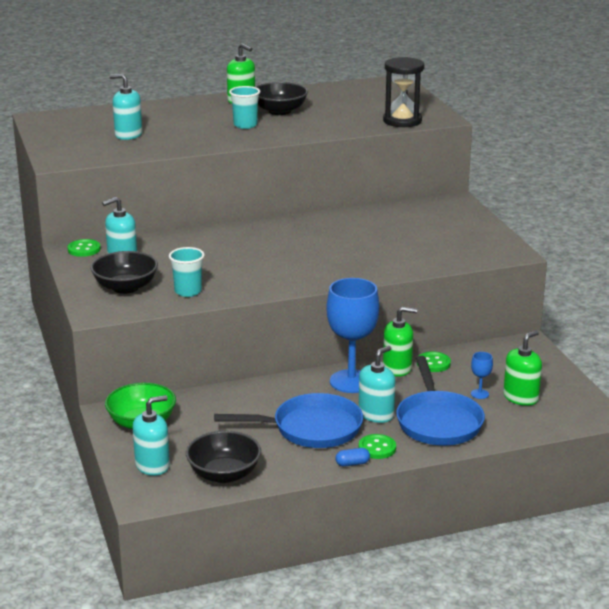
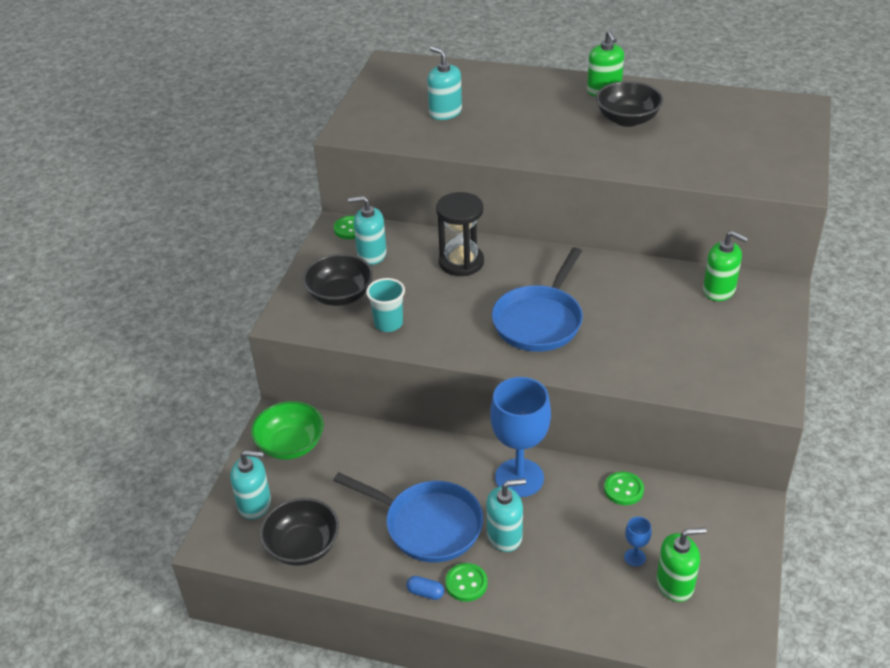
camera: 35 degrees right, 15 degrees up
(245, 125) = (571, 131): turquoise cup -> none
(397, 368) = (580, 480): green soap dispenser -> green soap dispenser (719, 290)
(402, 121) = (748, 176): black hourglass -> black hourglass (461, 262)
(438, 422) = (557, 576): blue pan -> blue pan (539, 321)

